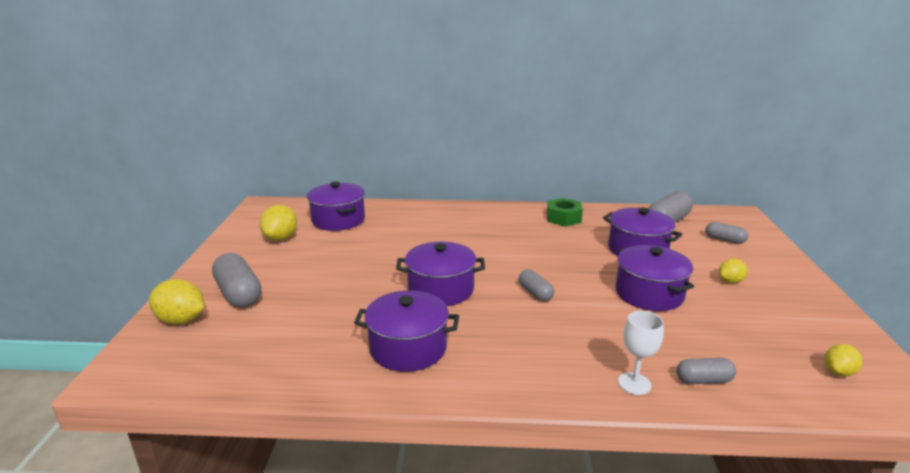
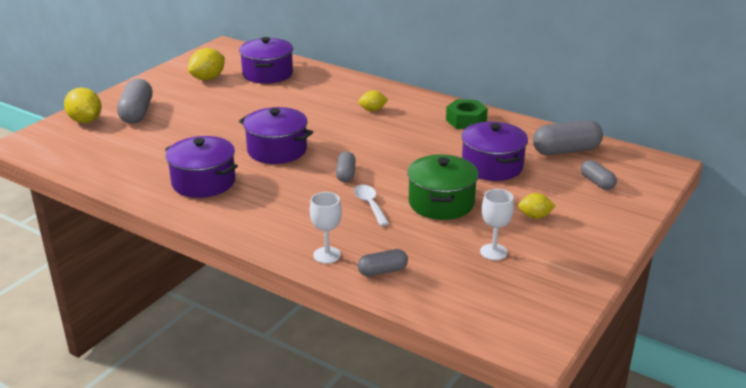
camera: 30 degrees right, 5 degrees up
(597, 316) = (370, 205): none -> white spoon
(649, 293) = (441, 203): purple pot -> green pot
(703, 380) = (382, 271): grey capsule -> grey capsule turned 45 degrees counterclockwise
(753, 324) = (493, 252): none -> white goblet
(838, 372) = (504, 305): yellow lemon -> yellow lemon (372, 110)

